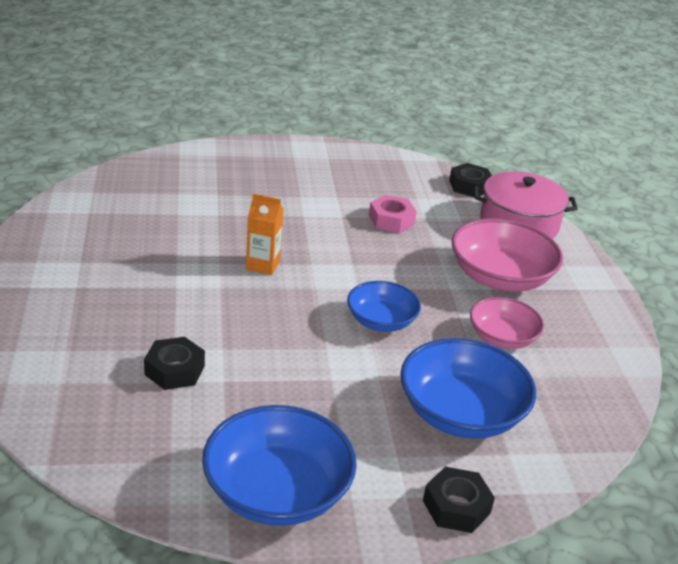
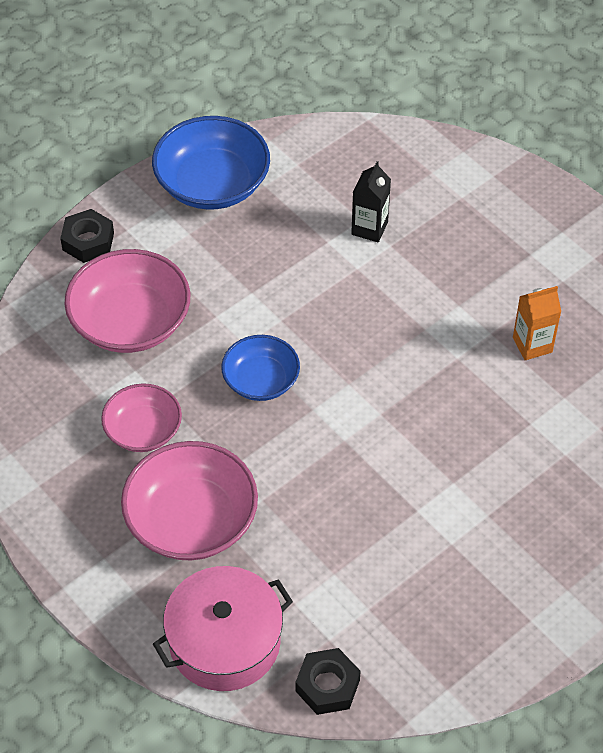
camera: 150 degrees right, 20 degrees up
(174, 370) = (369, 228): black nut -> black carton
(263, 265) = (419, 381): orange carton -> orange carton (532, 345)
(391, 220) = (363, 541): pink nut -> none
(461, 413) = (130, 322): blue bowl -> pink bowl

